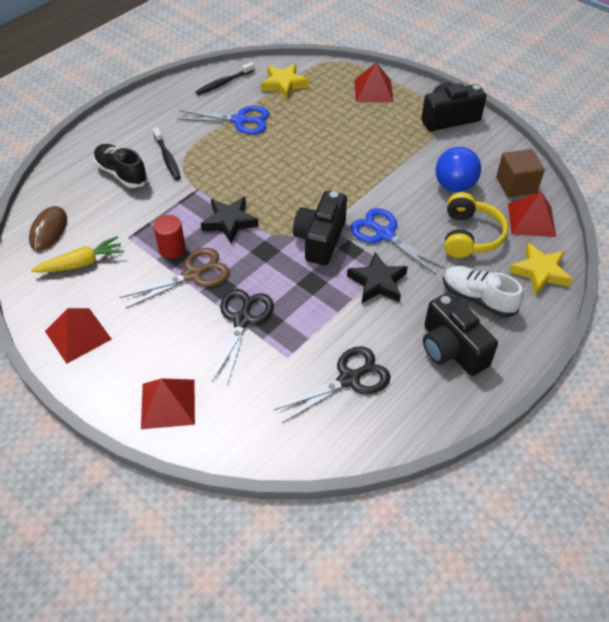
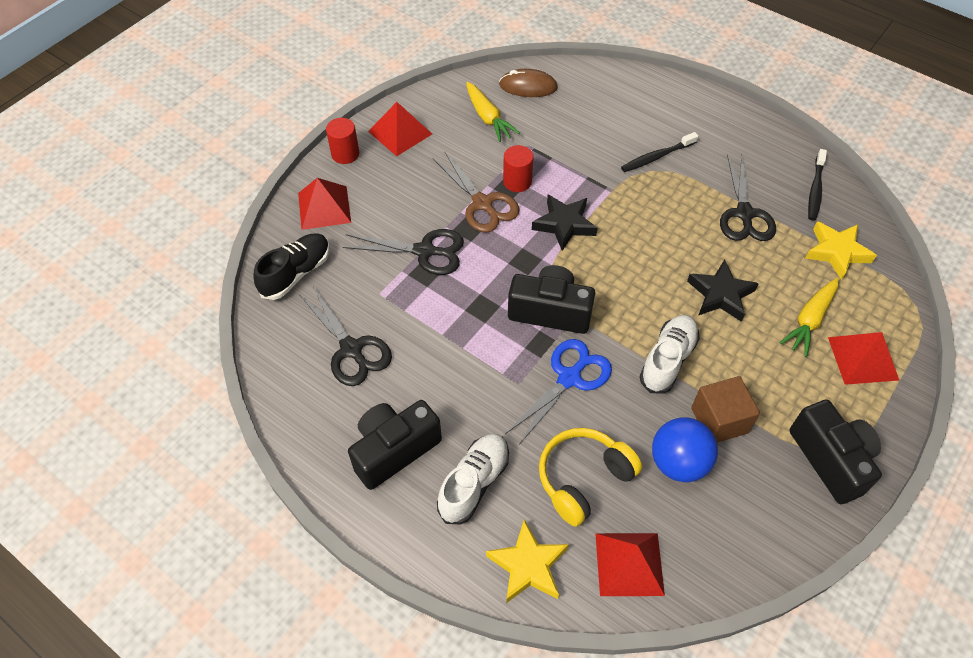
camera: 85 degrees right, 5 degrees up
(94, 384) = (345, 154): none -> red cylinder
(121, 173) = (621, 124): black shoe -> black shoe (296, 273)
(224, 83) = (815, 190): black toothbrush -> black toothbrush turned 120 degrees counterclockwise
(240, 120) = (744, 214): blue scissors -> black scissors
(341, 107) = (809, 320): none -> yellow carrot
(370, 179) = (667, 360): none -> white shoe
(377, 282) = (489, 372): black star -> black star (720, 294)
(470, 236) = (583, 479): yellow headphones -> yellow headphones turned 135 degrees clockwise
(516, 185) = (700, 548): brown cube -> brown cube (719, 420)

